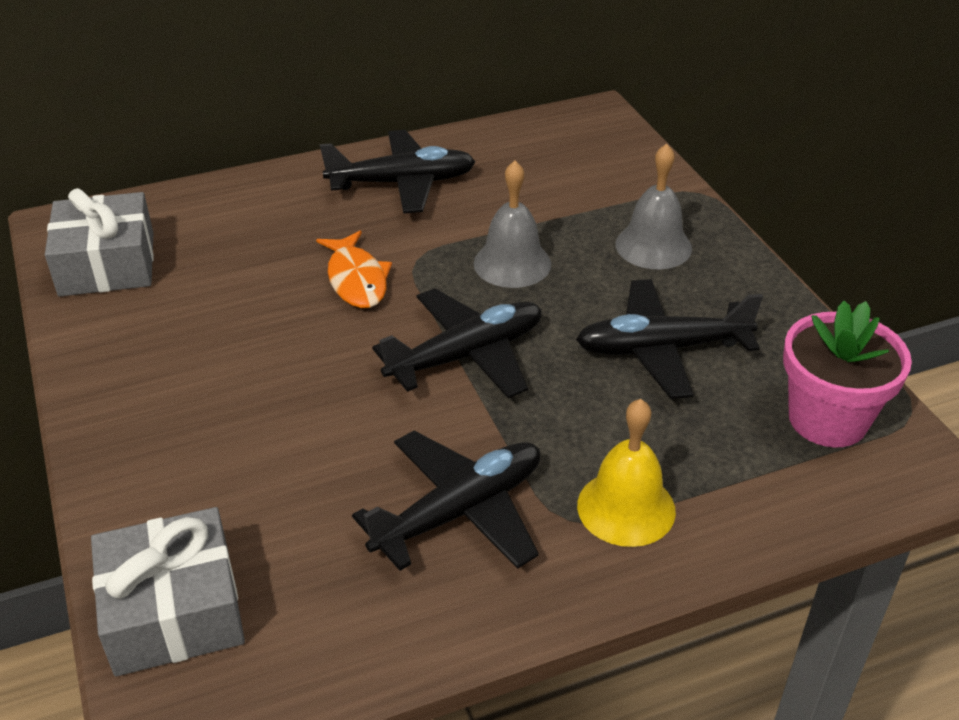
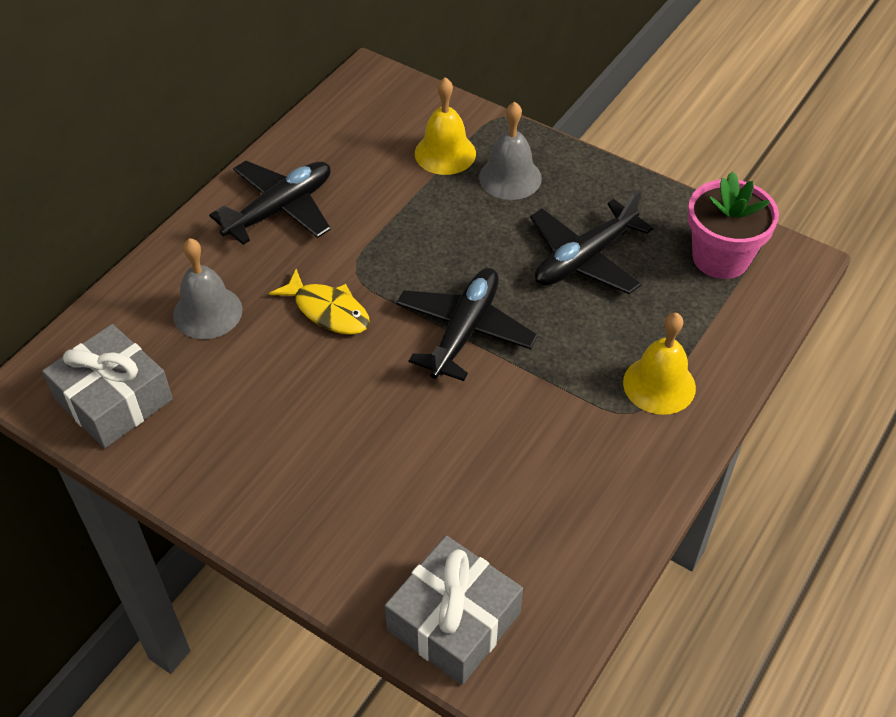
camera: 35 degrees left, 10 degrees up
(356, 279) = (328, 311): orange fish -> yellow fish
(460, 511) = (565, 445): black plane -> none
(512, 263) = (427, 240): grey bell -> grey bell (207, 312)
(606, 200) = (445, 153): none -> yellow bell

